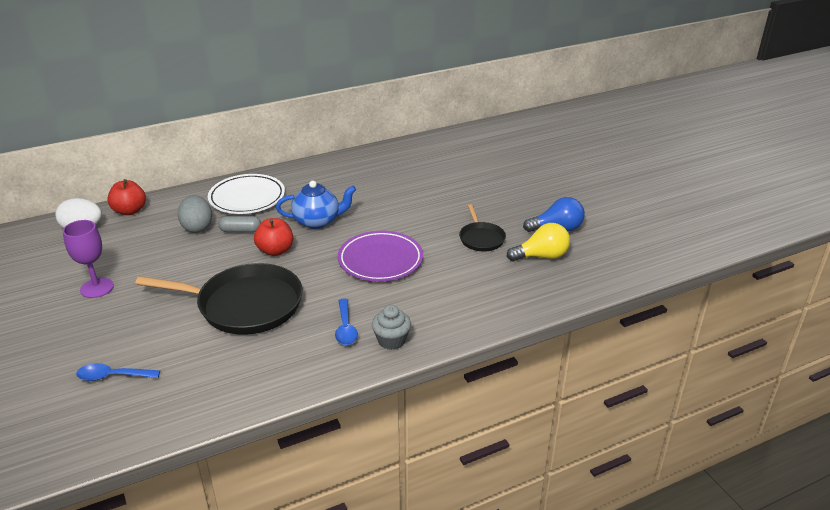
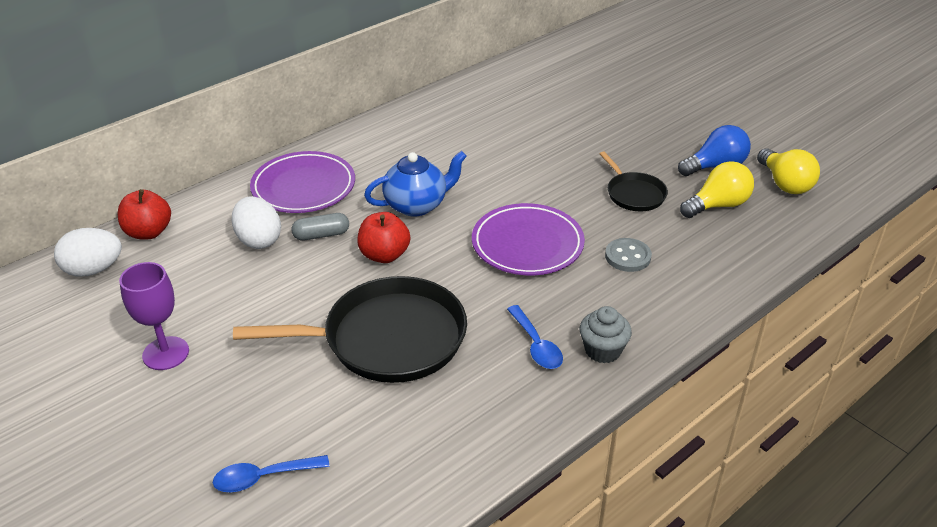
camera: 15 degrees left, 5 degrees up
(197, 227) = (259, 240): grey egg -> white egg
(247, 198) = (303, 187): white plate -> purple plate
(449, 280) = (627, 256): none -> grey button
(605, 249) = (785, 184): none -> yellow light bulb

